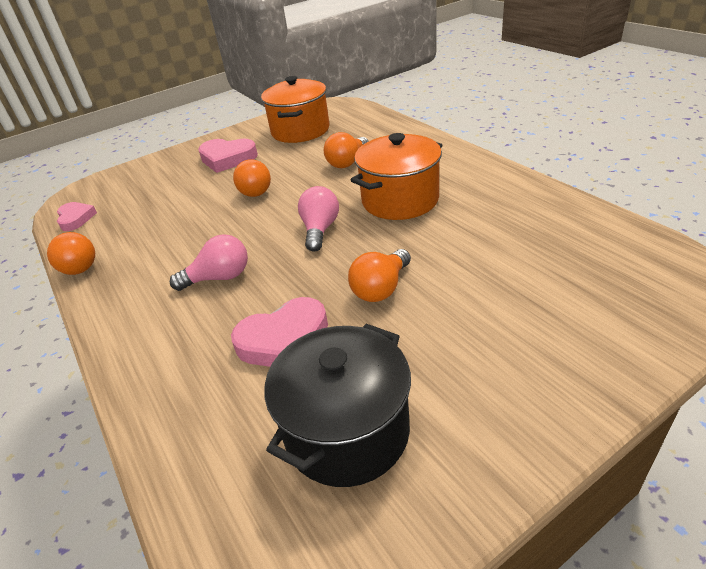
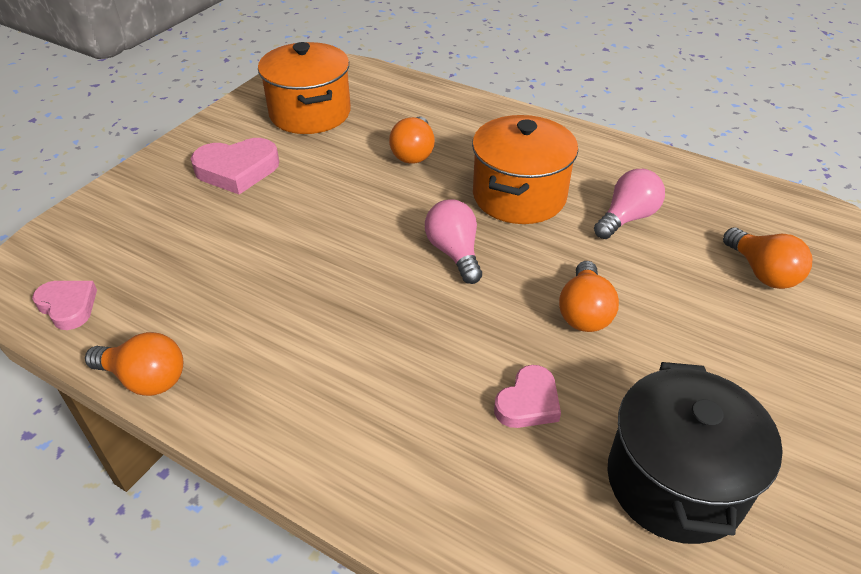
camera: 30 degrees left, 5 degrees up
(219, 278) = (379, 345): pink light bulb -> pink light bulb (627, 218)
(257, 189) = (322, 211): orange light bulb -> orange light bulb (762, 272)
(284, 340) = (528, 402): pink heart -> pink heart, size x0.64

